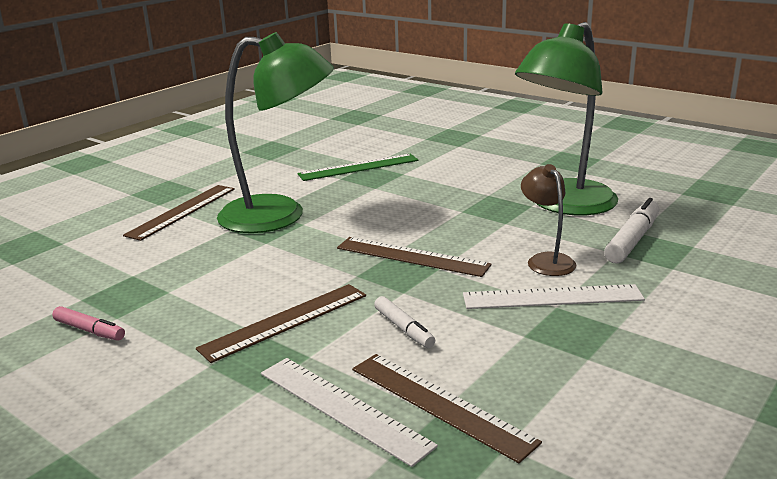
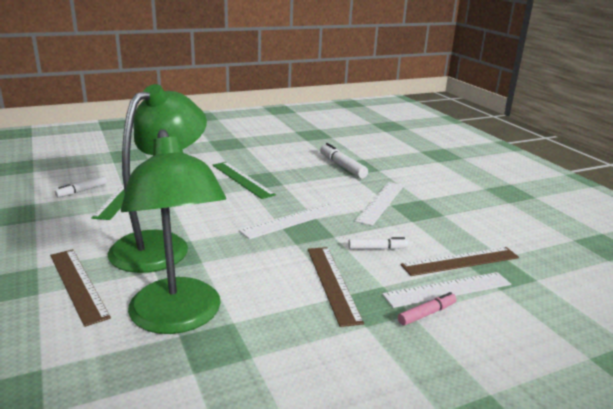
camera: 65 degrees left, 0 degrees up
(89, 330) = (261, 375): pink marker -> pink marker (427, 314)
(345, 152) = (82, 191): none -> white marker
(412, 256) = (292, 220): brown ruler -> white ruler
(481, 199) = (242, 179): none -> green ruler
(546, 260) = (340, 190): brown lamp -> none
(564, 205) = (282, 165): green lamp -> green lamp (178, 318)

